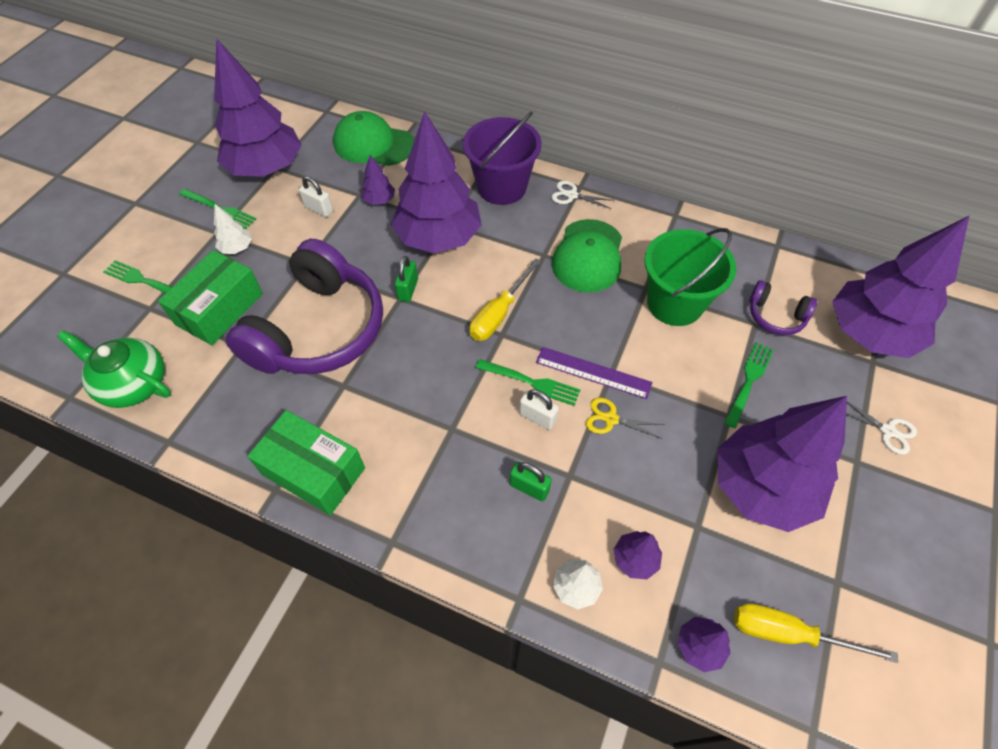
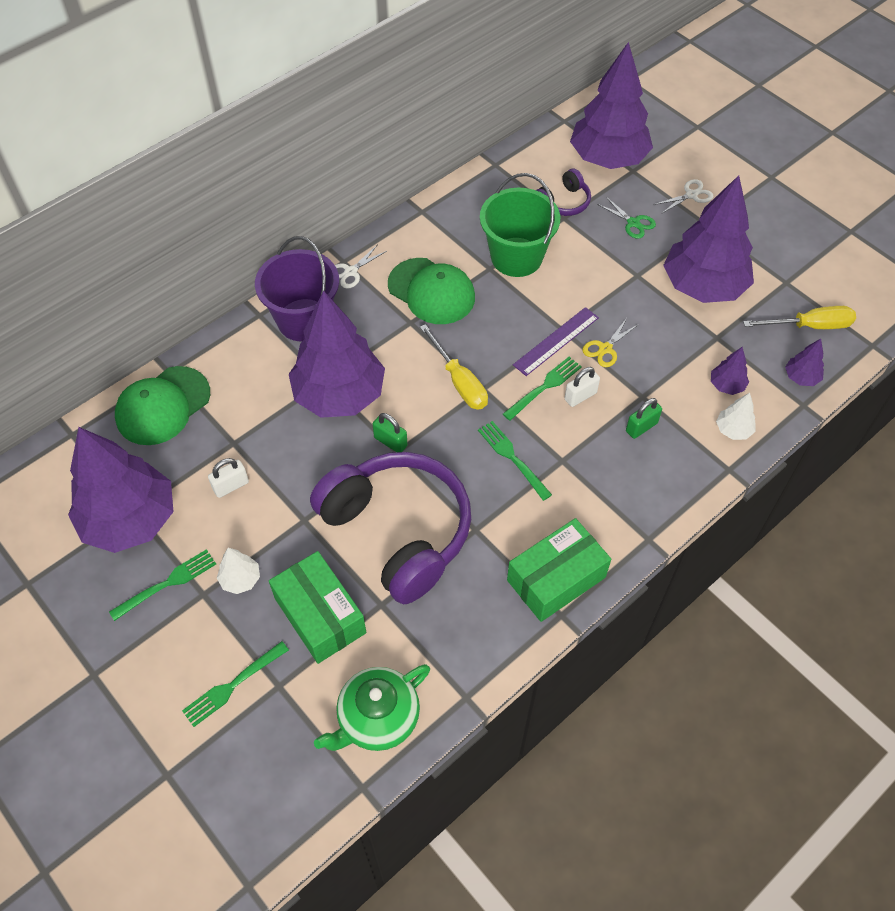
camera: 65 degrees left, 0 degrees up
(379, 200) = (254, 427): purple tree -> none
(749, 381) = (614, 249): green fork -> green fork (512, 458)
(788, 633) = (810, 326): yellow screwdriver -> yellow screwdriver turned 135 degrees counterclockwise
(799, 387) = (633, 223): none -> green scissors

